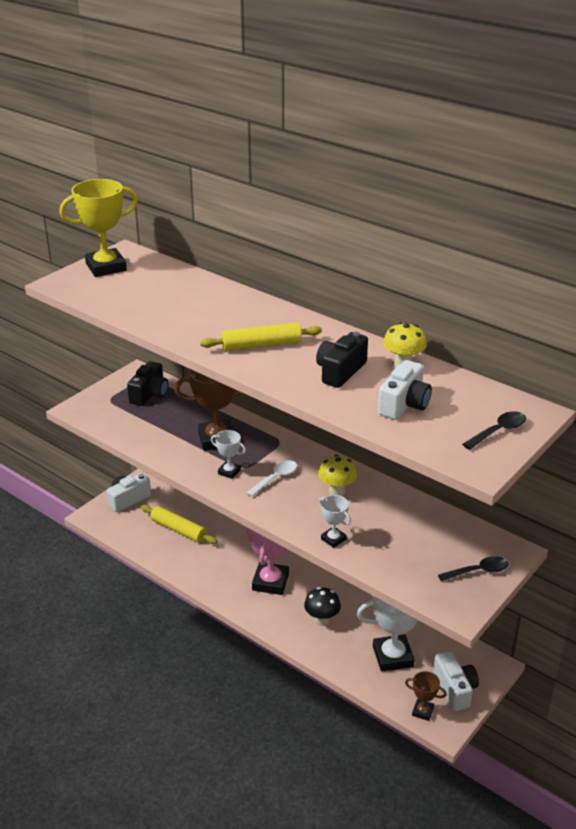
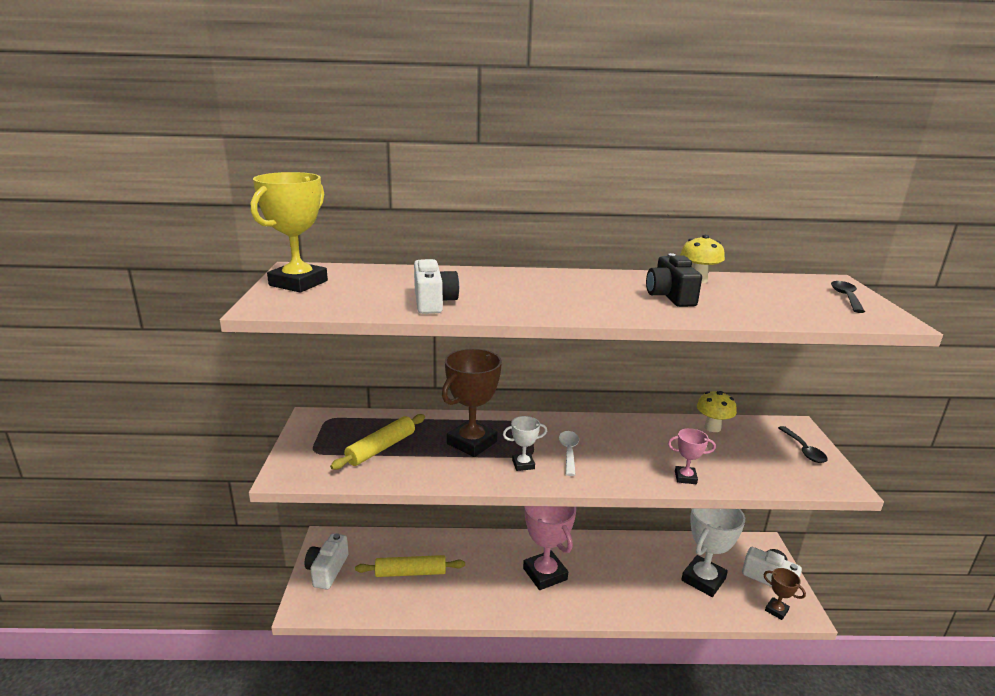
camera: 40 degrees left, 10 degrees down
(150, 394) = (351, 431): black camera -> none
(261, 345) = (572, 298): yellow rolling pin -> yellow rolling pin (381, 448)
(322, 620) = (621, 582): black mushroom -> none
(333, 539) = (685, 477): white trophy -> pink trophy
(336, 491) = (628, 440): yellow mushroom -> yellow mushroom (712, 428)
(404, 404) = (759, 301): white camera -> white camera (433, 302)
(422, 711) = (776, 610): brown trophy -> brown trophy turned 60 degrees clockwise
(478, 571) = (803, 450): black spoon -> black spoon turned 135 degrees clockwise

